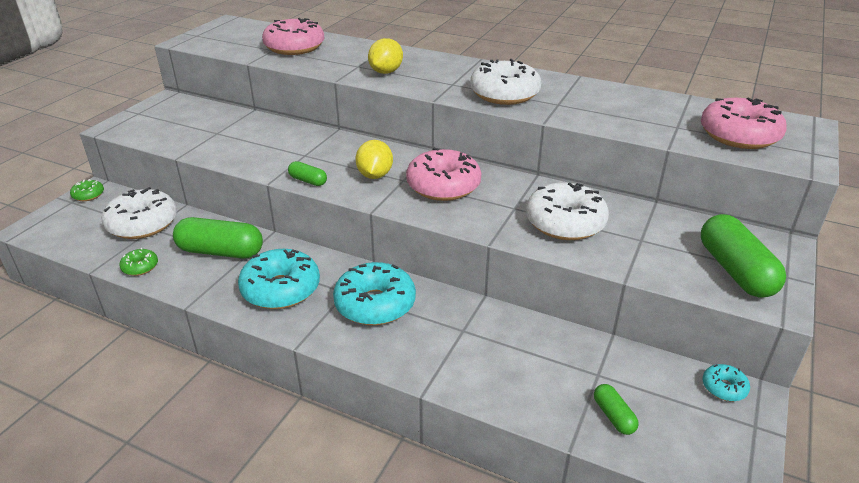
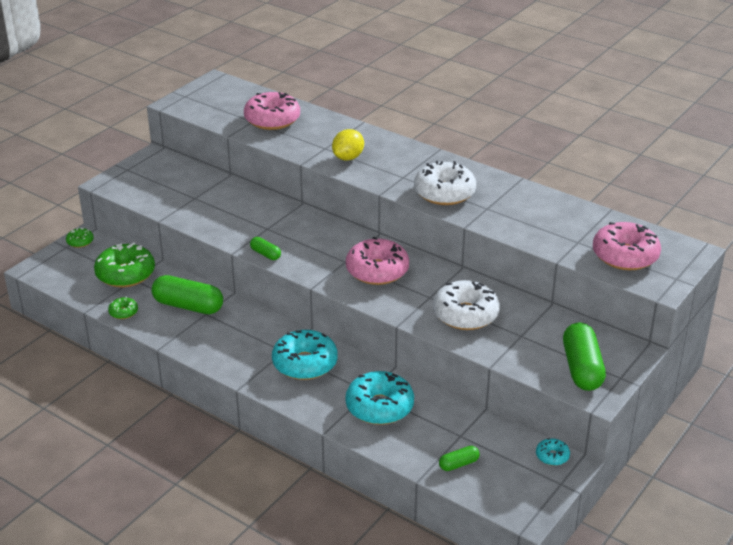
camera: 10 degrees right, 0 degrees up
(142, 224) = (125, 274): white donut -> green donut
(281, 289) = (233, 343): turquoise donut -> turquoise donut (379, 407)
(375, 175) = (322, 254): yellow lemon -> none
(613, 416) = (458, 464): green capsule -> green capsule turned 75 degrees clockwise

